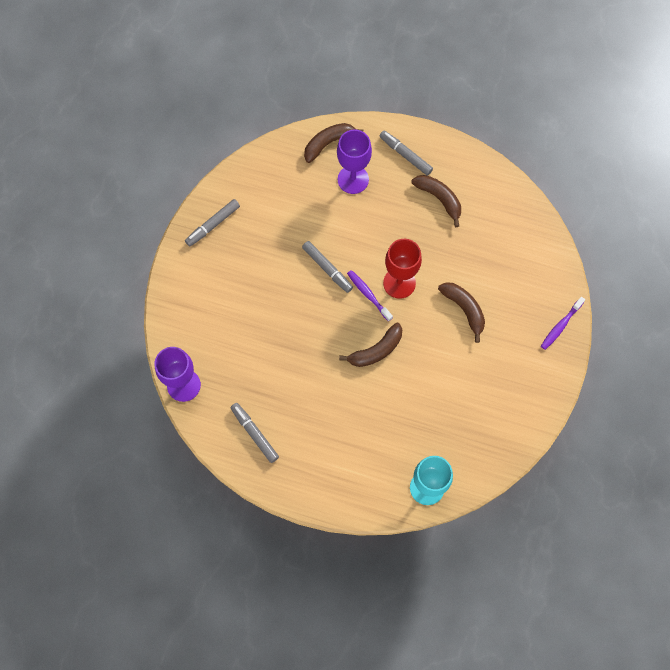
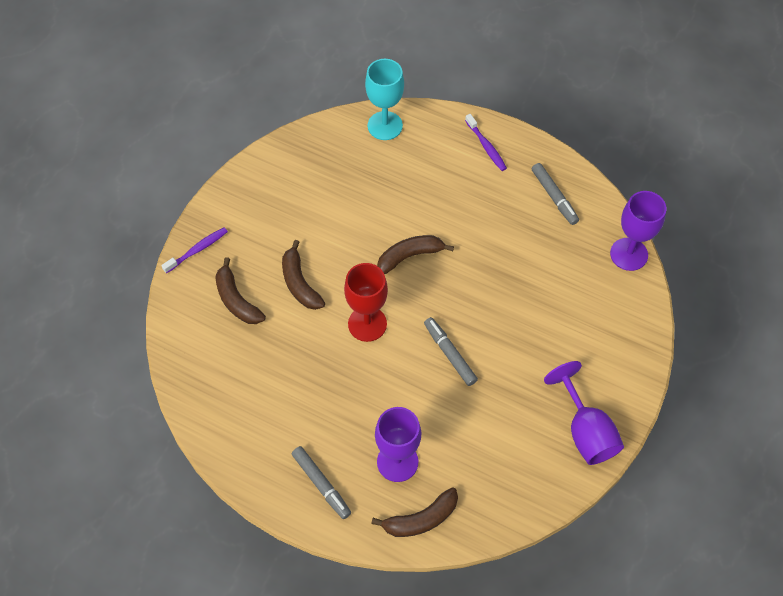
camera: 170 degrees left, 10 degrees down
(213, 225) = (585, 431): grey marker -> purple goblet
(368, 294) = (406, 317): purple toothbrush -> purple toothbrush (486, 147)
(439, 199) = (293, 417): brown banana -> brown banana (236, 300)

